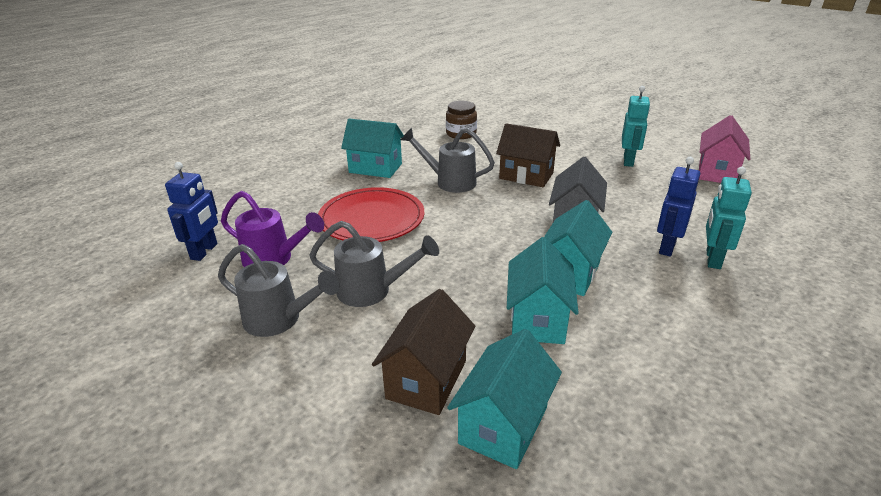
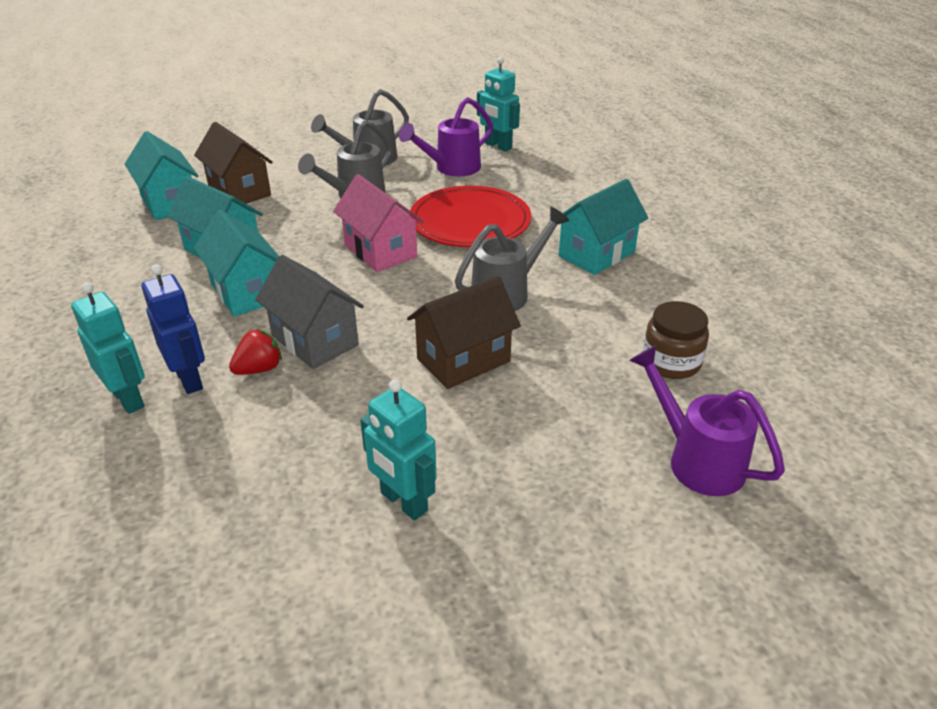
camera: 120 degrees right, 5 degrees up
(204, 251) = (498, 146): blue robot -> turquoise robot
(518, 121) = (697, 460): none -> purple watering can
(622, 228) = (259, 369): none -> red strawberry
(717, 172) = (248, 598): pink house -> pink house (380, 251)

